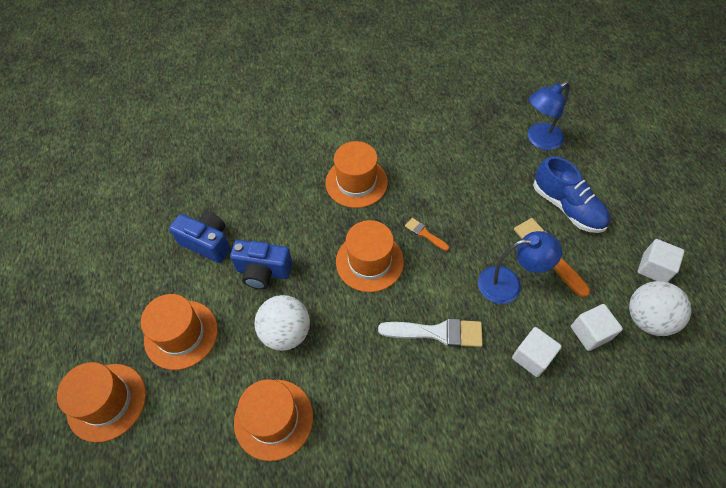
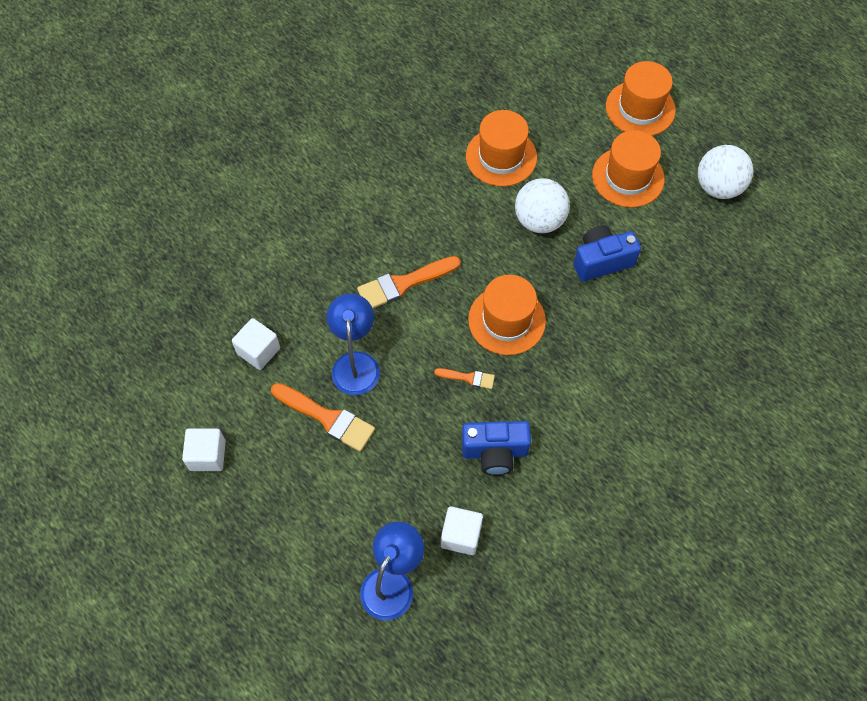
camera: 150 degrees right, 5 degrees up
(207, 243) = (679, 262): blue camera -> blue camera (495, 452)
(356, 182) = (580, 404): orange hat -> none
(437, 332) = (403, 283): white brush -> orange brush
(508, 284) = (355, 363): blue lamp -> blue lamp turned 120 degrees clockwise
(532, 357) = (307, 302): white cube -> white cube (461, 535)
(567, 207) = (324, 491): blue shoe -> none
(647, 319) = (205, 392): white ball -> white ball (718, 187)

